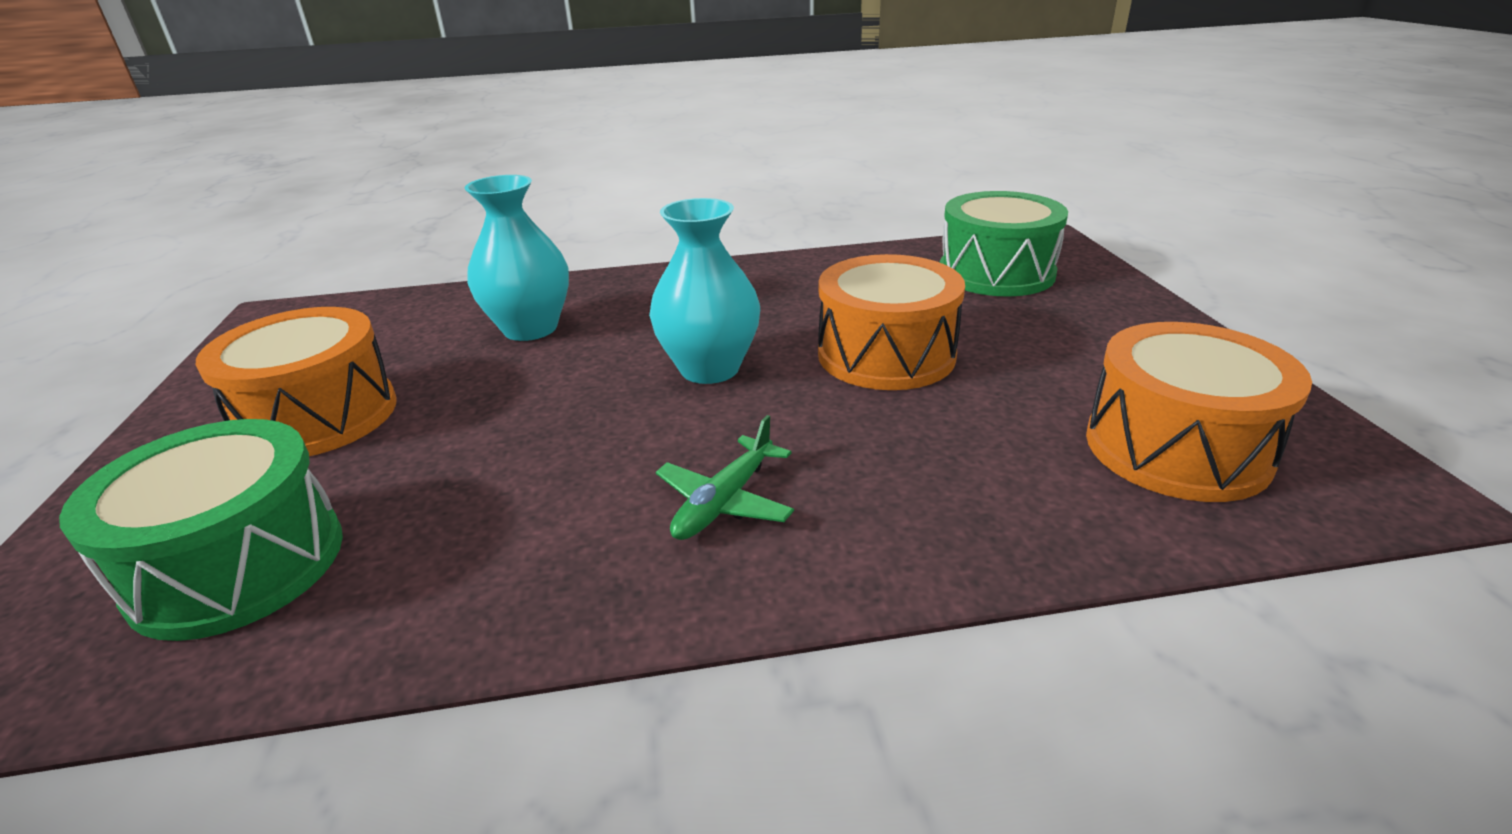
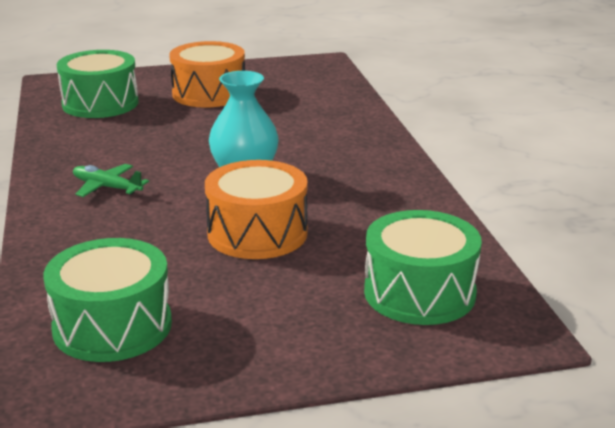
camera: 85 degrees right, 5 degrees down
(530, 328) = (304, 124): turquoise vase -> none
(1176, 448) = (112, 326): orange drum -> green drum

